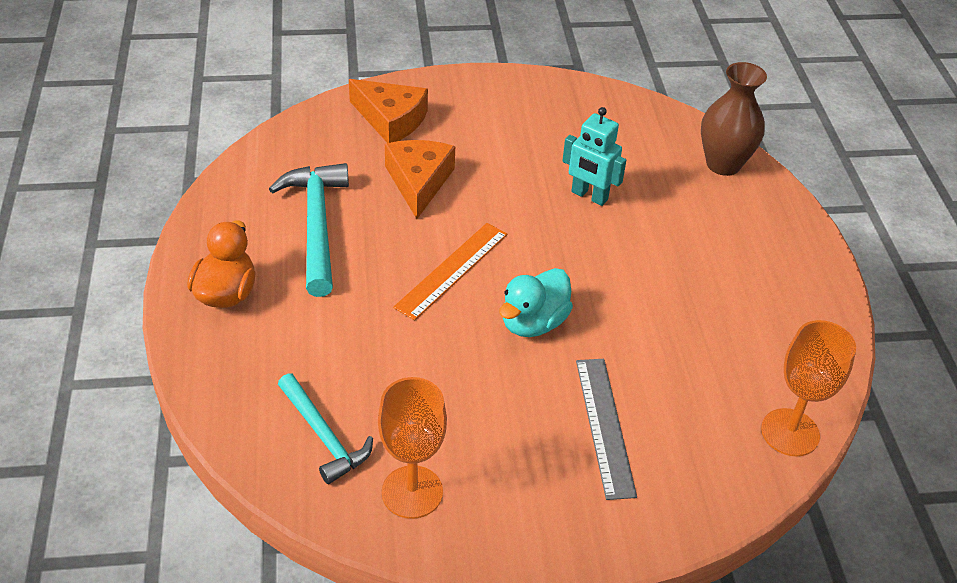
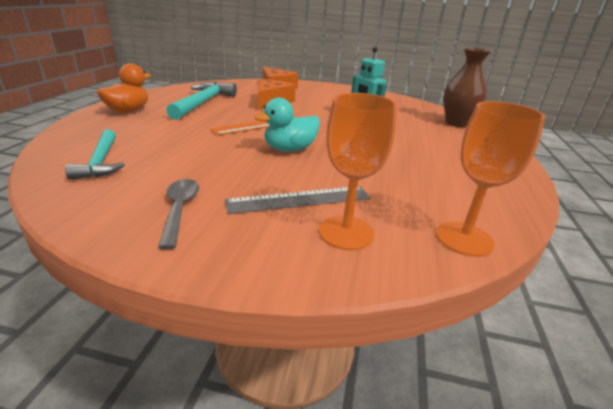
camera: 20 degrees right, 15 degrees down
(412, 492) = (119, 197): orange goblet -> orange goblet (346, 232)
(493, 488) = (180, 209): none -> grey spoon
(604, 426) = (299, 199): grey ruler -> grey ruler turned 60 degrees clockwise

